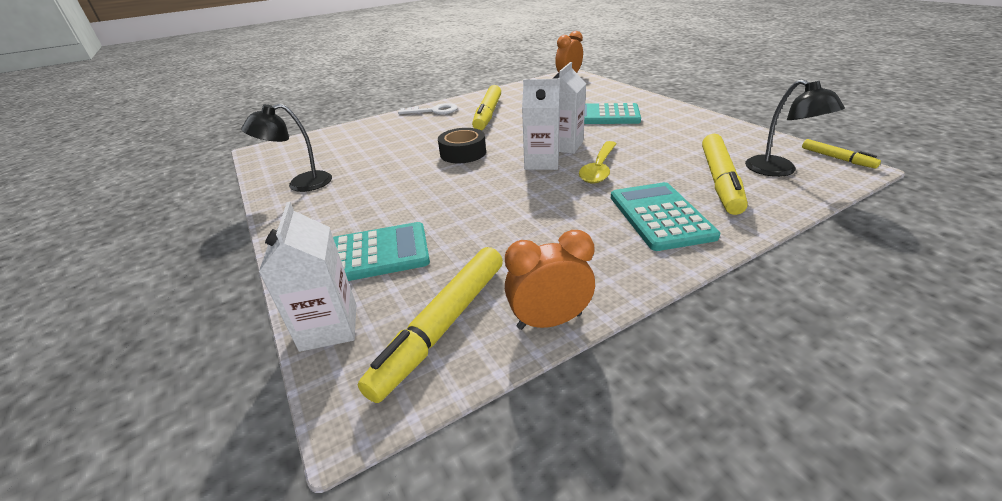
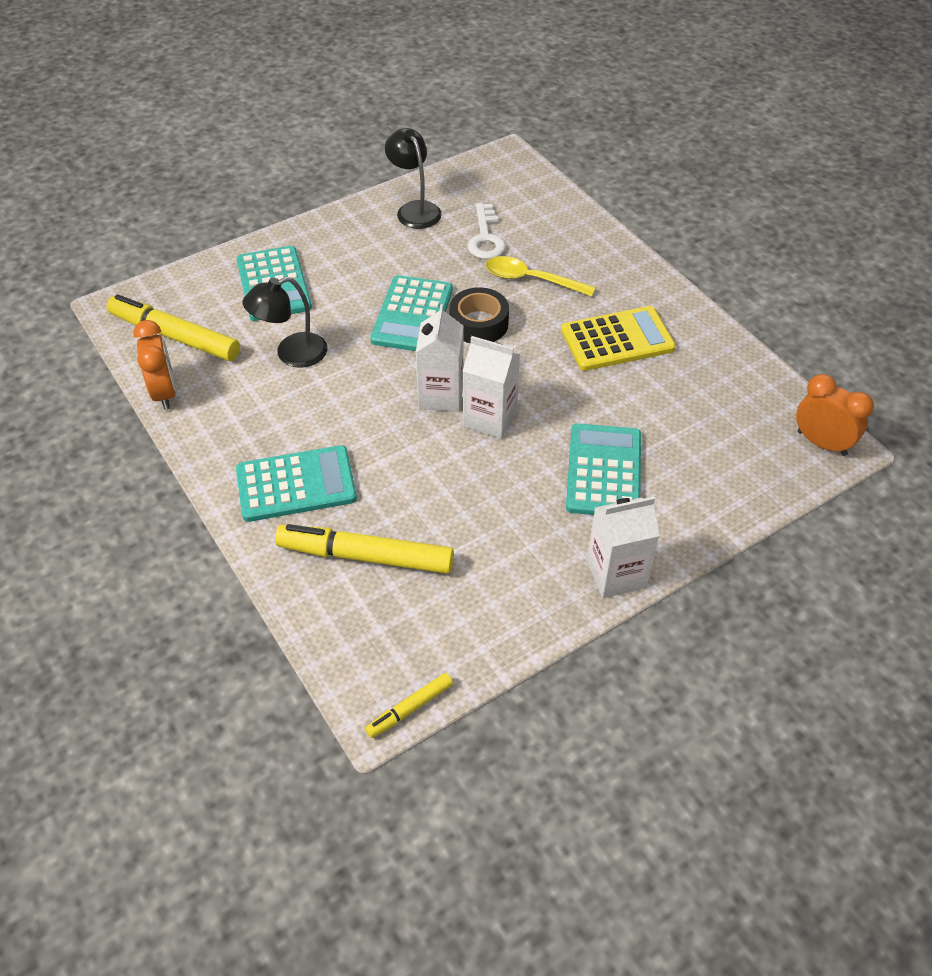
camera: 85 degrees right, 15 degrees up
(329, 327) = (189, 279): white carton -> white carton (616, 574)
(434, 111) = (635, 281): white key -> white key (486, 238)
(445, 178) = (412, 315): none -> turquoise calculator
(488, 114) = (617, 340): yellow marker -> yellow calculator
(599, 169) = (415, 447): yellow spoon -> yellow spoon (531, 279)
(778, 170) = (383, 626): black lamp -> black lamp (291, 354)

